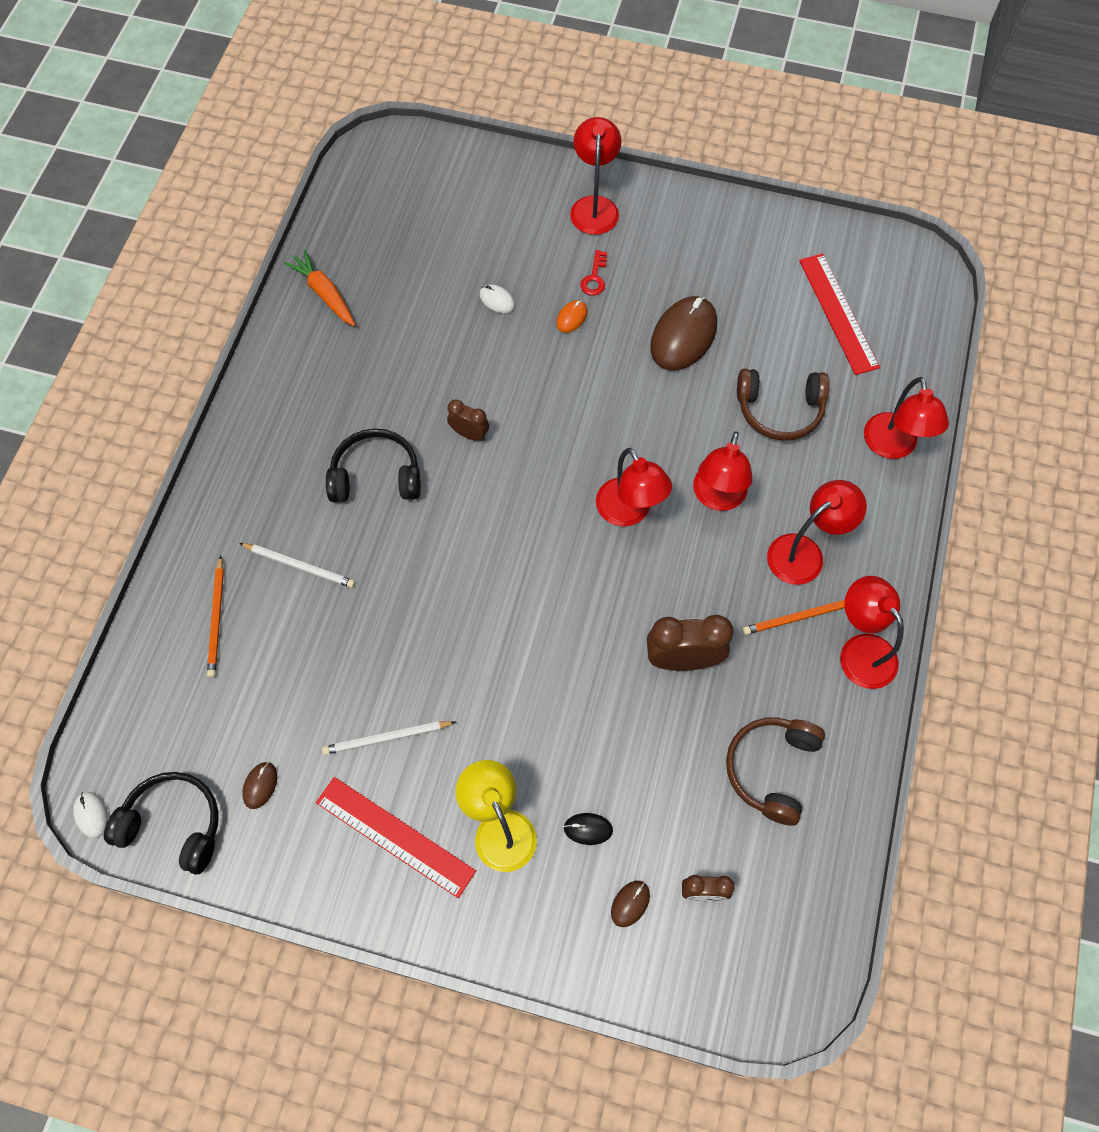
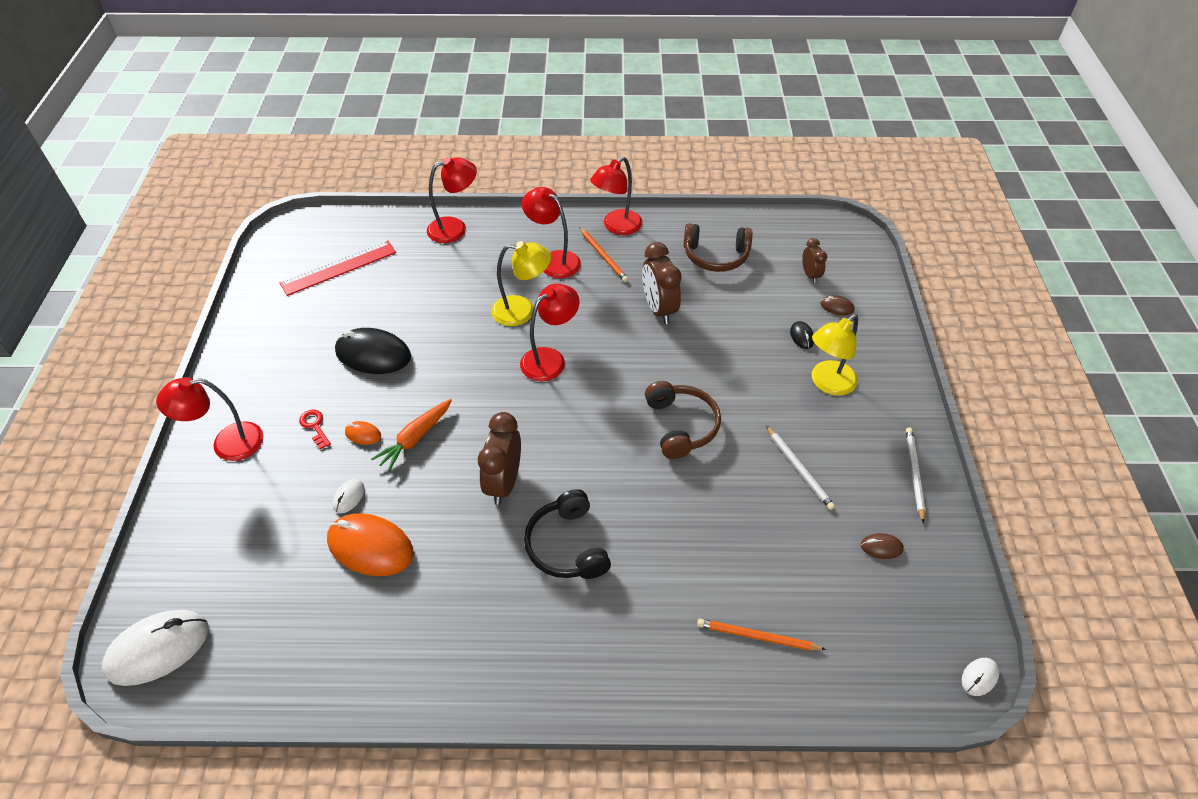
camera: 105 degrees left, 15 degrees down
(173, 825) = (948, 603): black headphones -> none
(217, 619) = (757, 636): orange pencil -> orange pencil turned 150 degrees counterclockwise
(299, 566) = (678, 581): white pencil -> white pencil (914, 473)
(324, 294) = (356, 662): orange carrot -> orange carrot (415, 438)
(391, 162) = (158, 649): none -> white mouse
(395, 836) = (867, 443): red ruler -> none
(434, 313) = (370, 547): none -> orange mouse
(469, 434) = (504, 482): brown clock -> brown clock, size x1.76
(594, 277) = (315, 426): red key -> red key turned 120 degrees counterclockwise
(683, 336) = (373, 354): brown mouse -> black mouse
(717, 498) = (522, 311): red lamp -> yellow lamp
(779, 410) = (436, 288): brown headphones -> brown headphones (681, 425)

